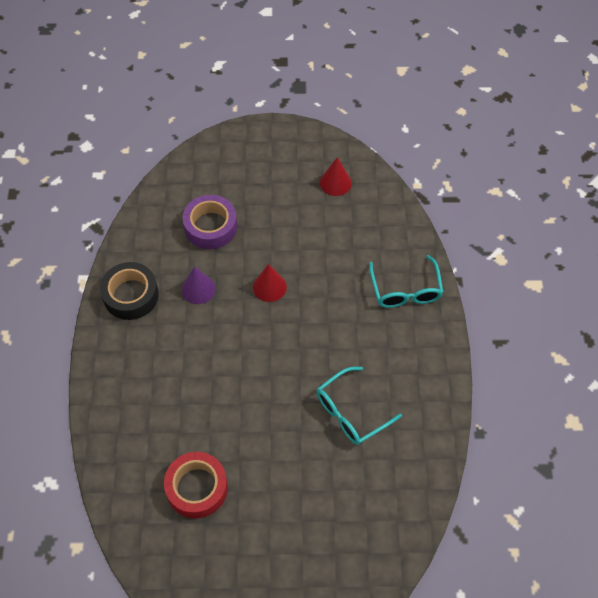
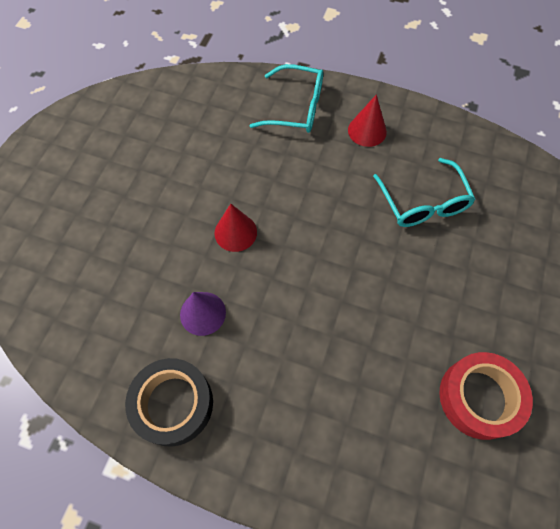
camera: 70 degrees left, 5 degrees up
(210, 226) = (118, 271): purple tape -> none
(335, 182) = (131, 124): red cone -> red cone (367, 131)

